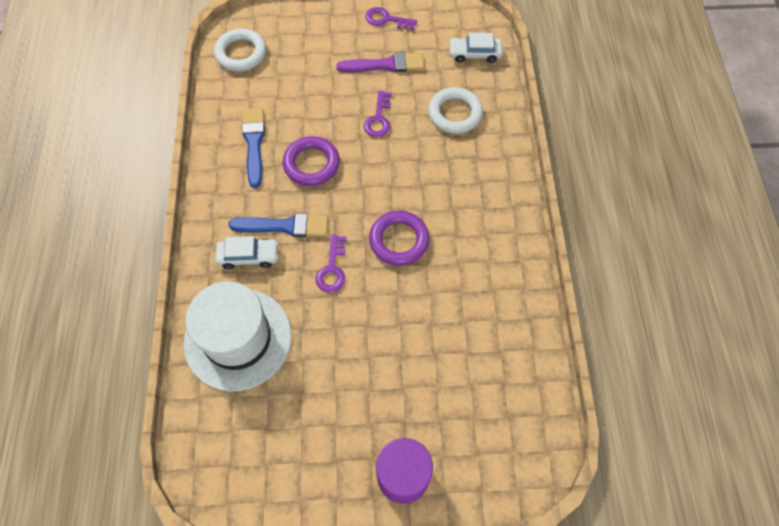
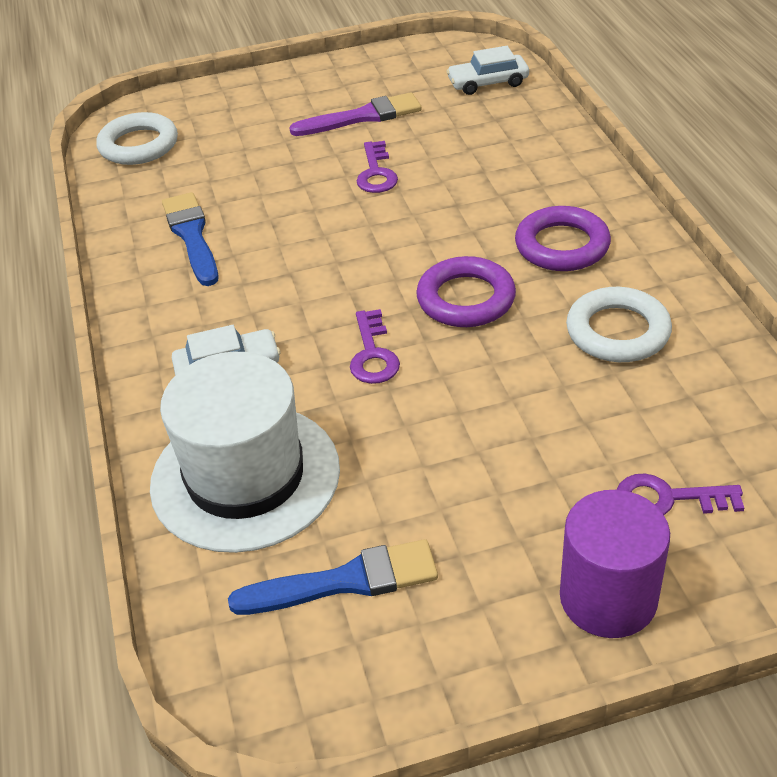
camera: 10 degrees left, 20 degrees down
(284, 226) = (274, 320): blue brush -> blue brush (344, 581)
(311, 164) = (292, 241): purple ring -> purple ring (562, 245)
(386, 20) = (345, 73): purple key -> purple key (668, 499)
(455, 113) = (487, 146): white ring -> white ring (617, 331)

